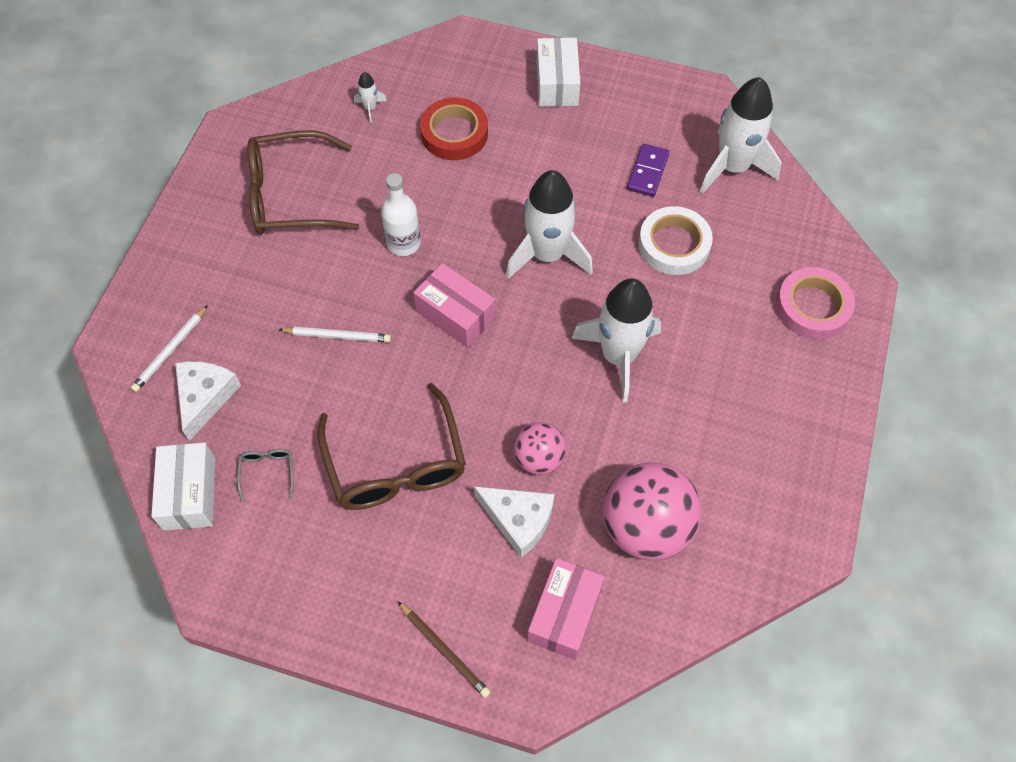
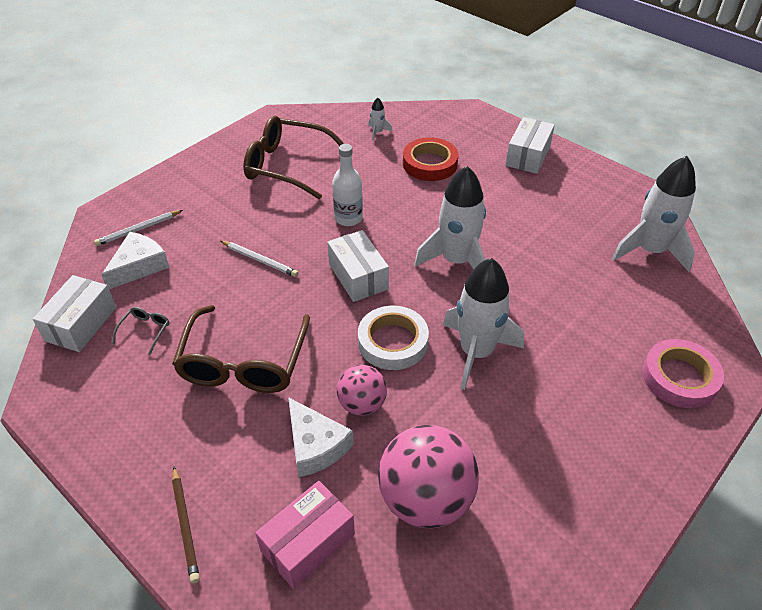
camera: 25 degrees right, 15 degrees down
(455, 314) = (358, 276): pink box -> white box
(647, 172) = (572, 232): purple domino -> none
(674, 245) = (569, 288): white tape -> white tape (393, 342)

